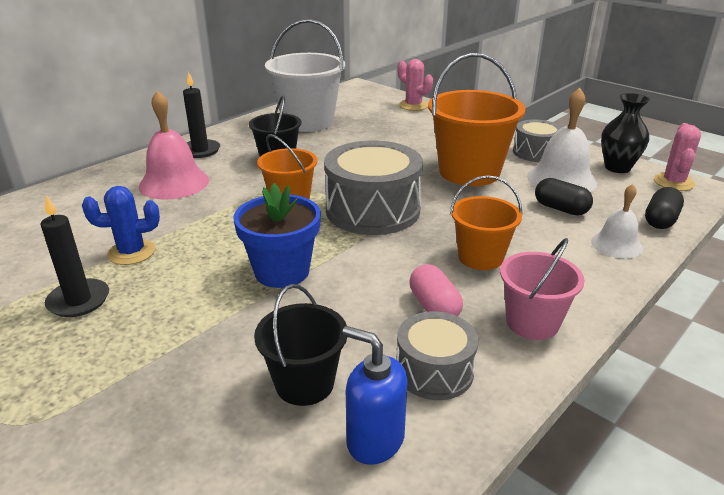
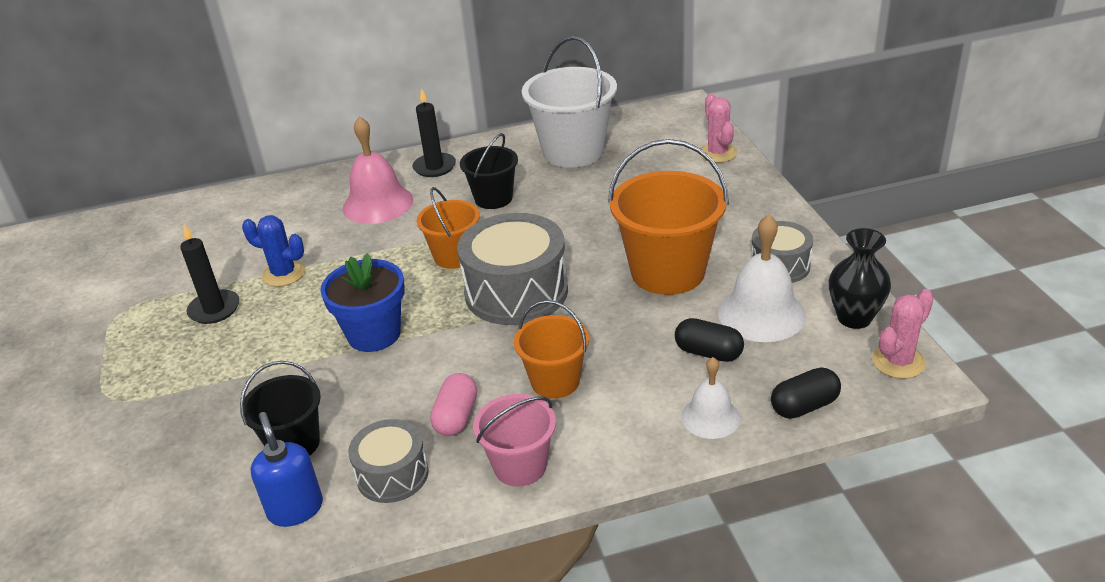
camera: 35 degrees right, 5 degrees up
(560, 209) = (708, 352): black capsule -> black capsule turned 45 degrees counterclockwise

